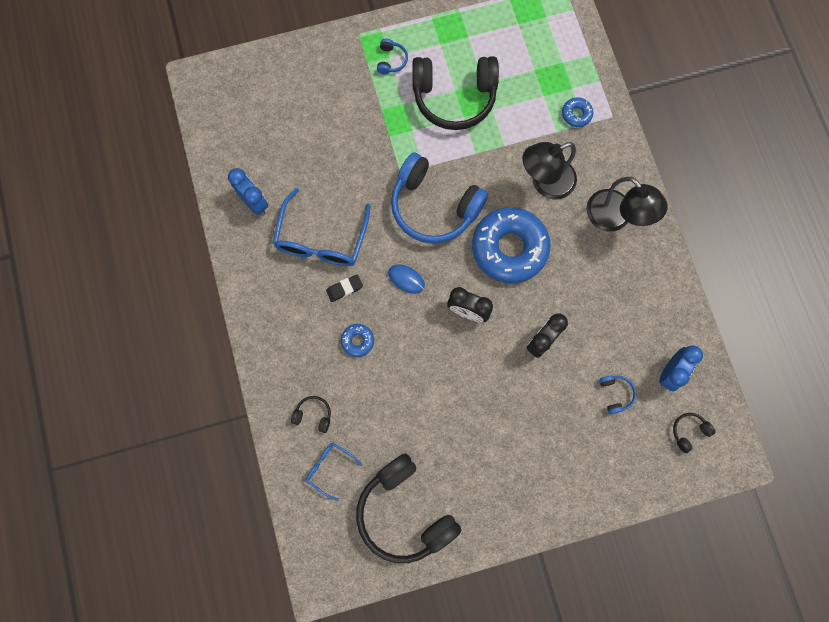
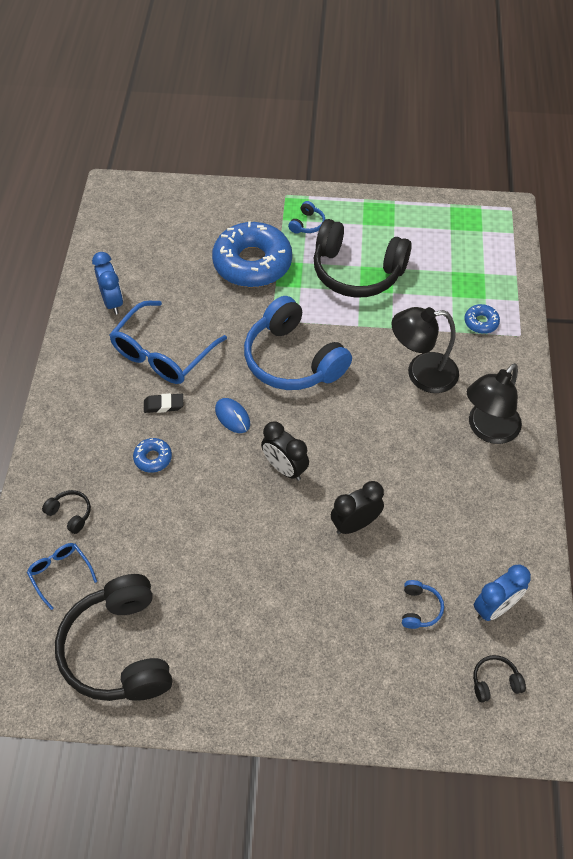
camera: 20 degrees right, 20 degrees down
(509, 248) = (357, 422): blue donut -> blue donut (252, 263)
(615, 218) = (487, 430): black lamp -> black lamp turned 60 degrees clockwise

